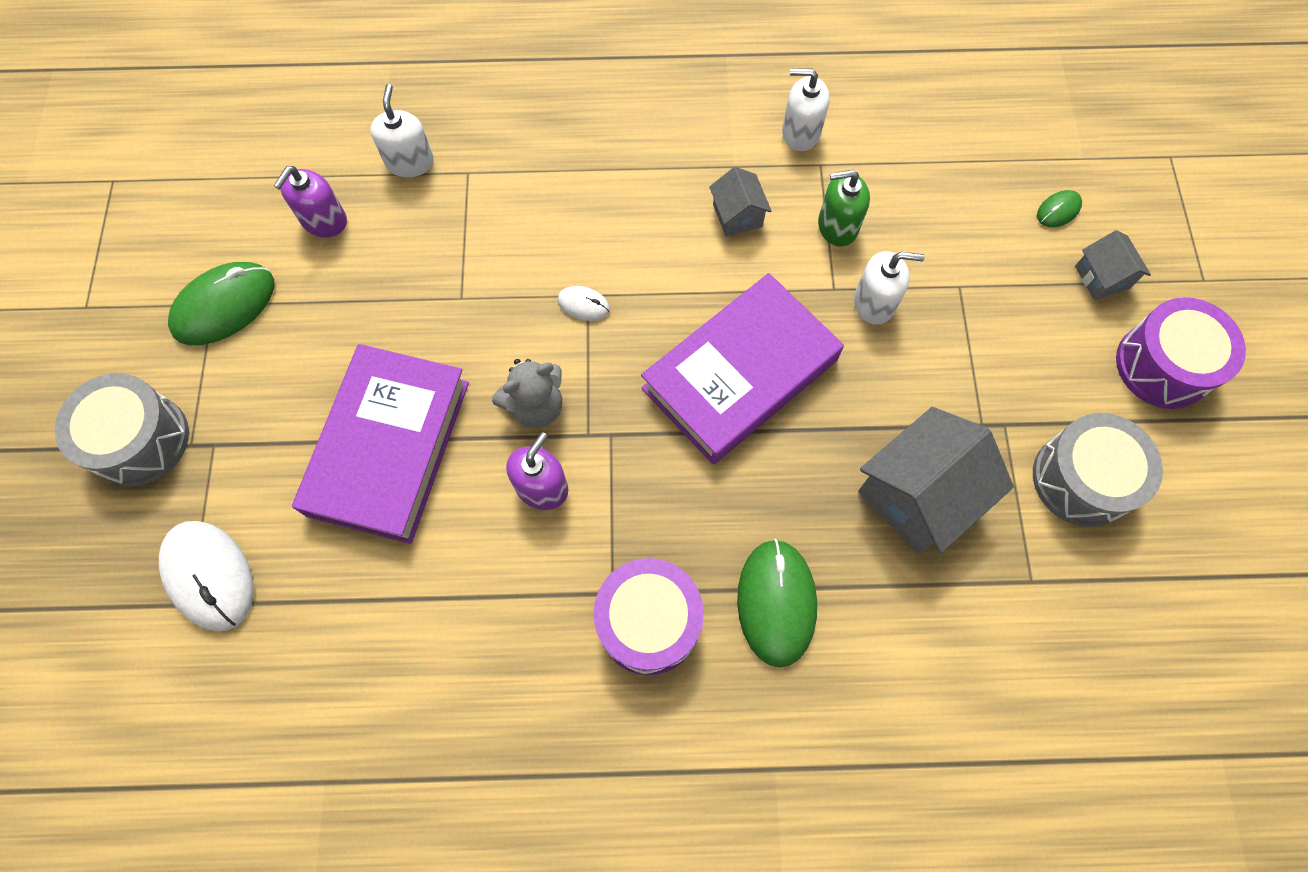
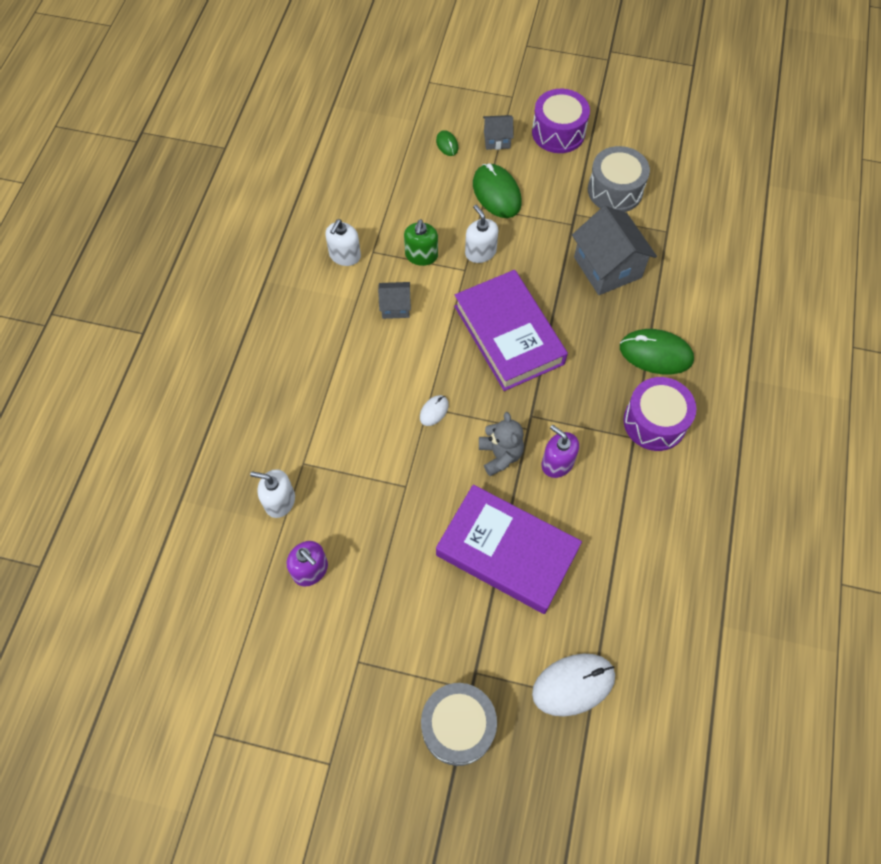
camera: 75 degrees left, 5 degrees down
(224, 305) = (362, 653): green mouse -> green mouse (496, 193)
(874, 302) = (480, 252): white soap dispenser -> white soap dispenser turned 45 degrees counterclockwise

